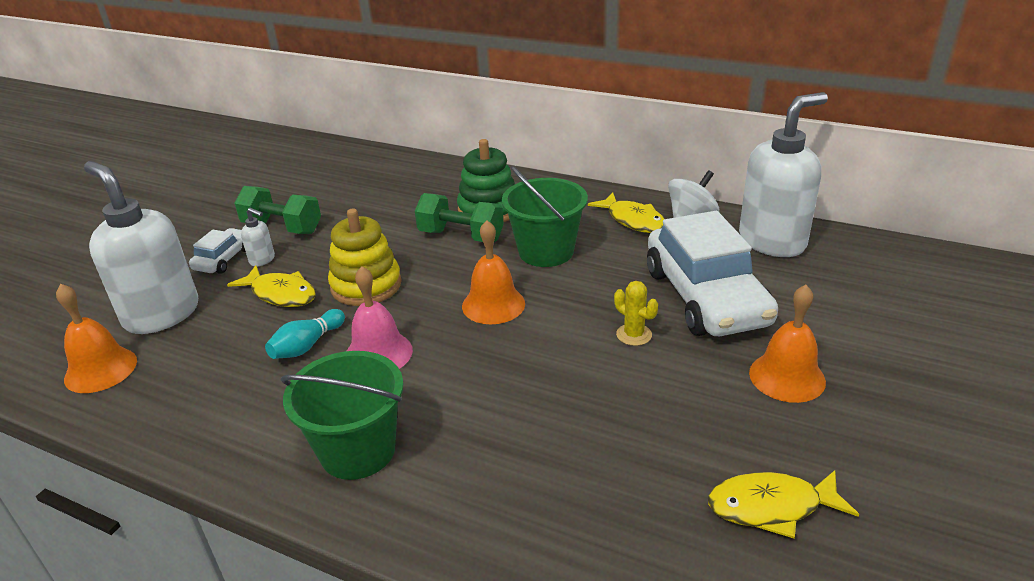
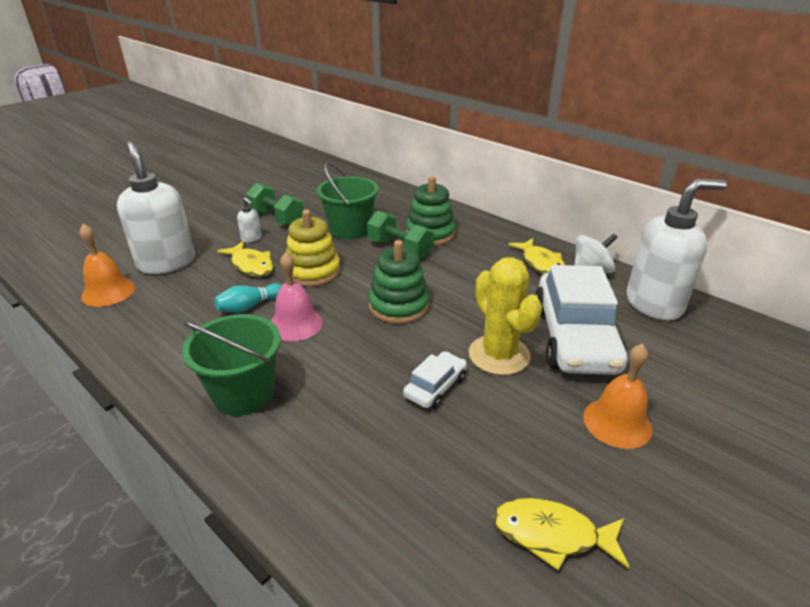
camera: 15 degrees right, 0 degrees up
(224, 259) = (226, 233): white car -> white car (435, 387)
(493, 304) = (398, 306): orange bell -> green stacking toy
(546, 251) = (459, 274): green bucket -> green bucket (350, 229)
(634, 335) = (499, 355): yellow cactus -> yellow cactus, size x2.03

